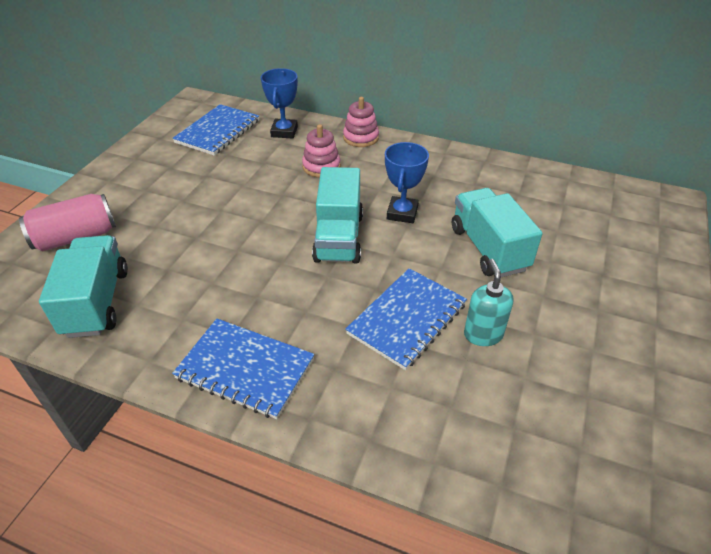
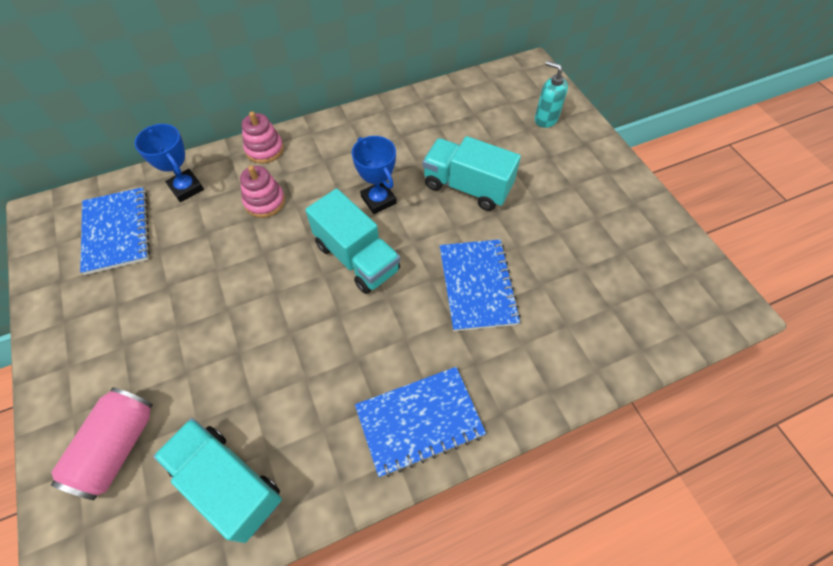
camera: 45 degrees left, 15 degrees up
(483, 334) = (531, 257): turquoise soap dispenser -> turquoise soap dispenser (545, 119)

